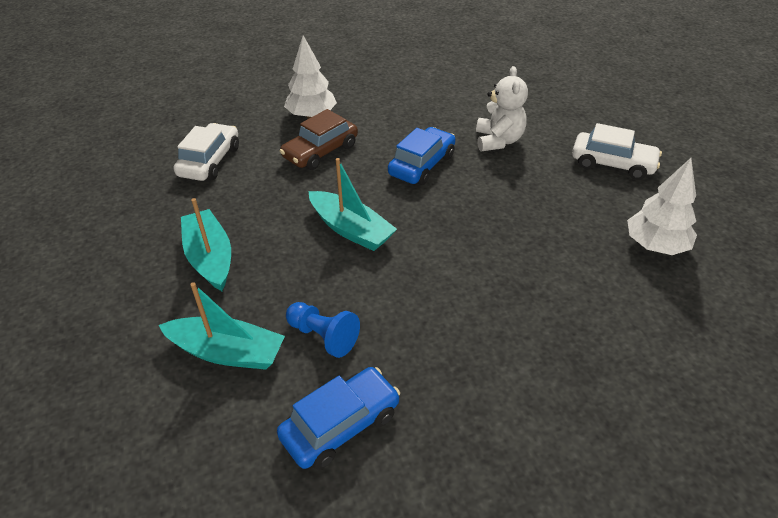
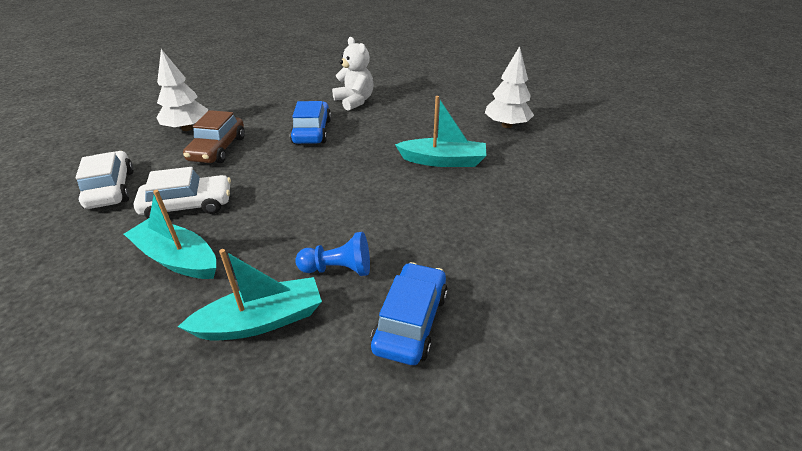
camera: 35 degrees left, 5 degrees down
(351, 229) = (293, 190): turquoise boat -> turquoise boat (443, 161)
(612, 163) = (440, 92): white car -> white car (188, 205)

